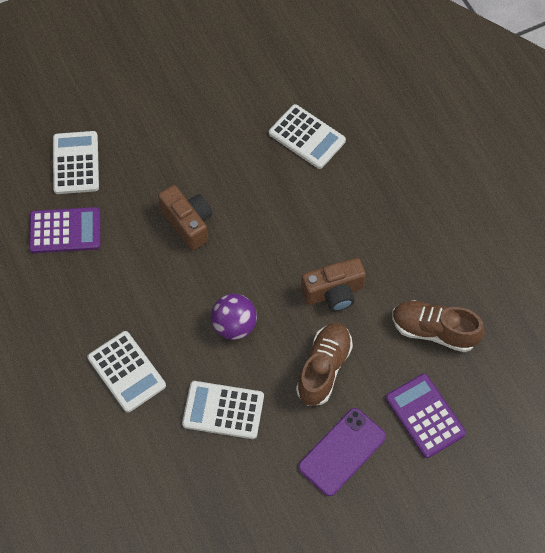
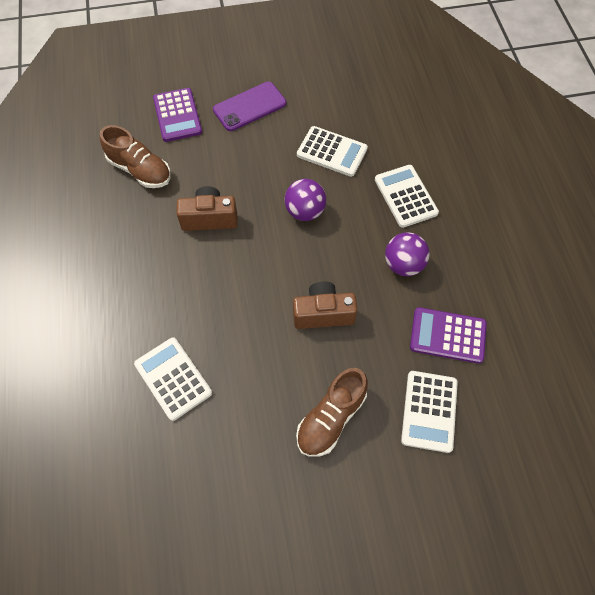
camera: 165 degrees left, 0 degrees up
(117, 291) = (403, 264): none -> purple ball
(188, 223) = (323, 313): brown camera -> brown camera turned 105 degrees clockwise
(323, 368) = (241, 163): brown shoe -> brown shoe (331, 418)

